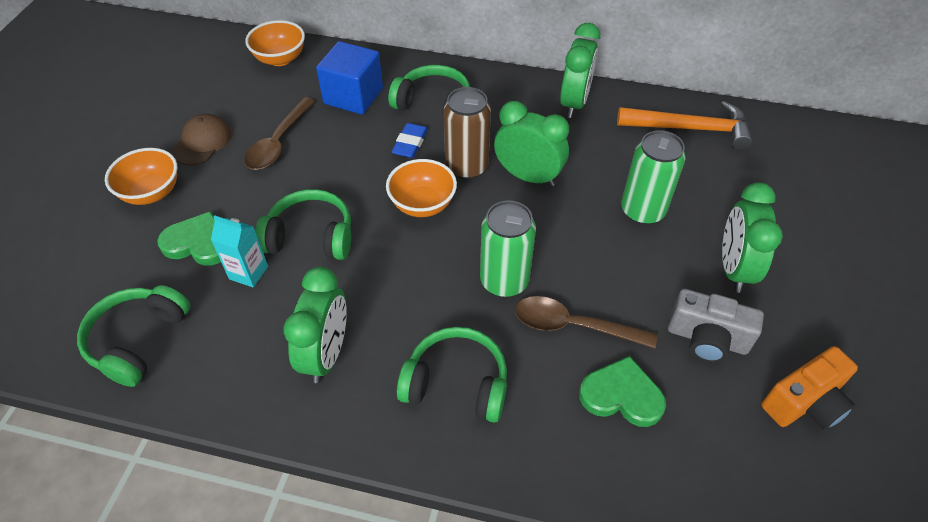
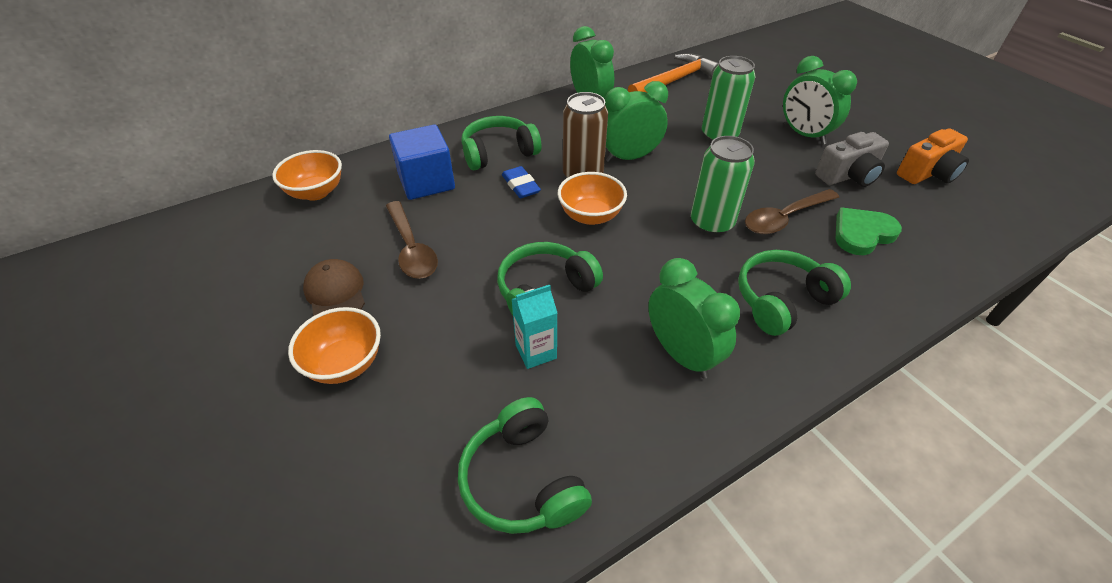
camera: 45 degrees left, 5 degrees down
(198, 243) = (456, 365): green heart -> none
(805, 403) = (927, 173): orange camera -> orange camera turned 45 degrees clockwise

